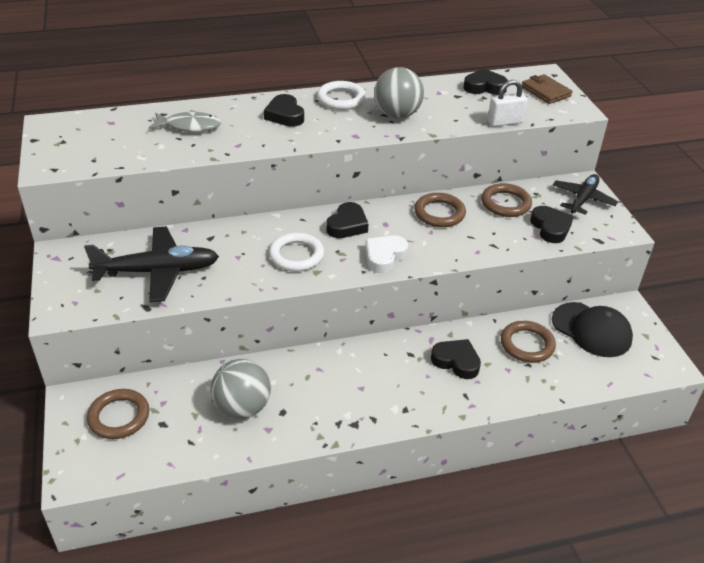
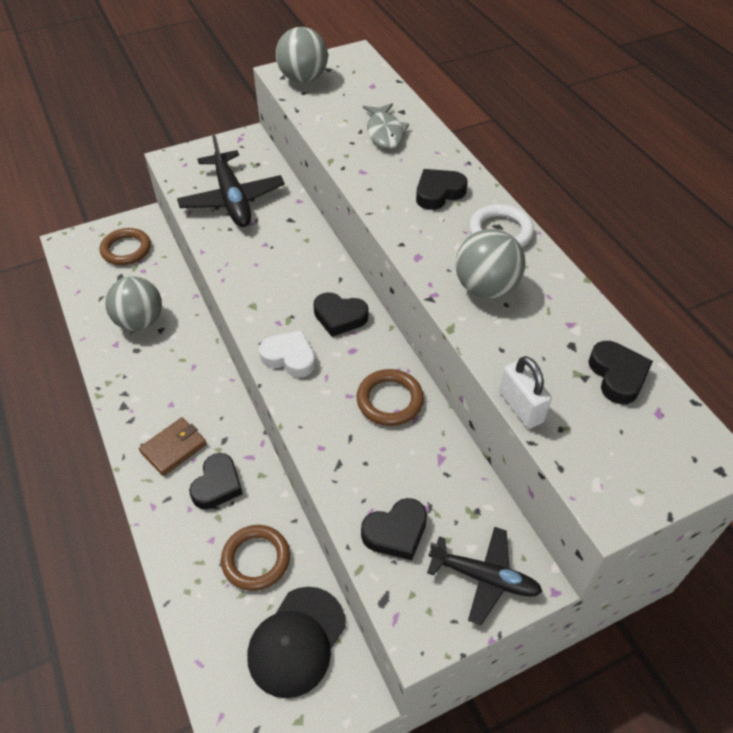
camera: 80 degrees right, 10 degrees up
(69, 157) = (303, 79): none -> grey ball
(296, 255) = (276, 285): white ring -> none
(505, 203) = (437, 473): brown ring -> none
(545, 92) = (648, 458): brown wallet -> brown wallet (173, 448)

